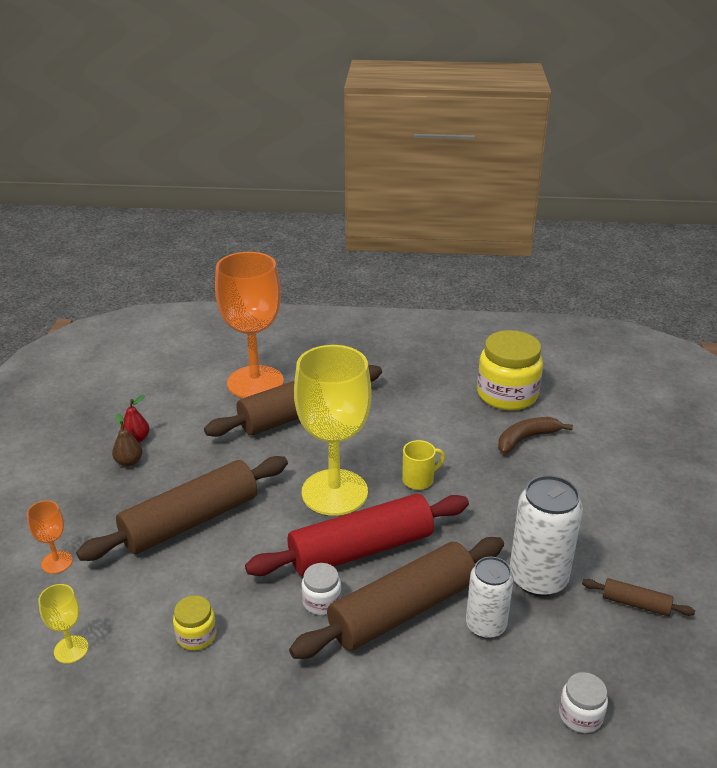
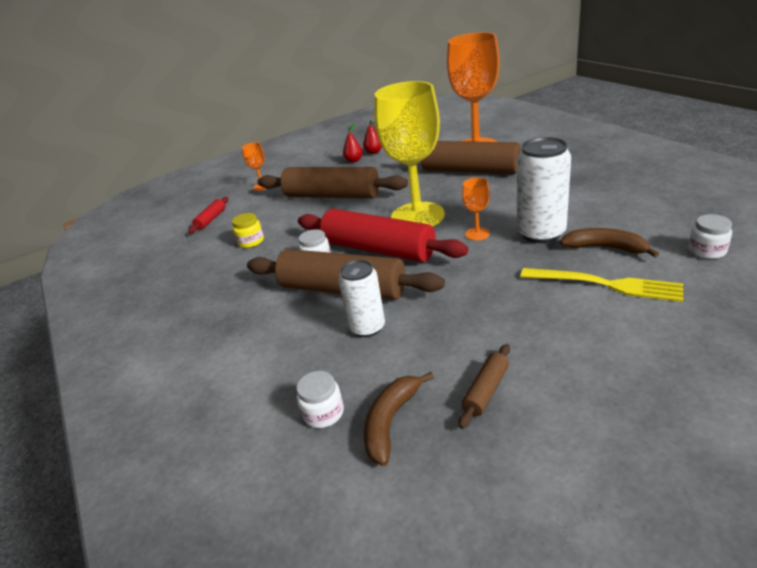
camera: 60 degrees right, 0 degrees up
(71, 649) = (211, 220): yellow goblet -> red rolling pin
(129, 462) = (354, 160): brown pear -> red pear
(419, 480) = (477, 234): yellow mug -> orange goblet
(507, 394) = (645, 215): yellow jar -> none
(538, 578) = (446, 327): white can -> white can (541, 233)
(572, 470) = (607, 284): none -> yellow fork
(582, 407) = (707, 250): none -> white jar
(626, 676) = (391, 422): none -> brown banana
(635, 603) = (486, 391): brown rolling pin -> brown rolling pin turned 45 degrees clockwise

